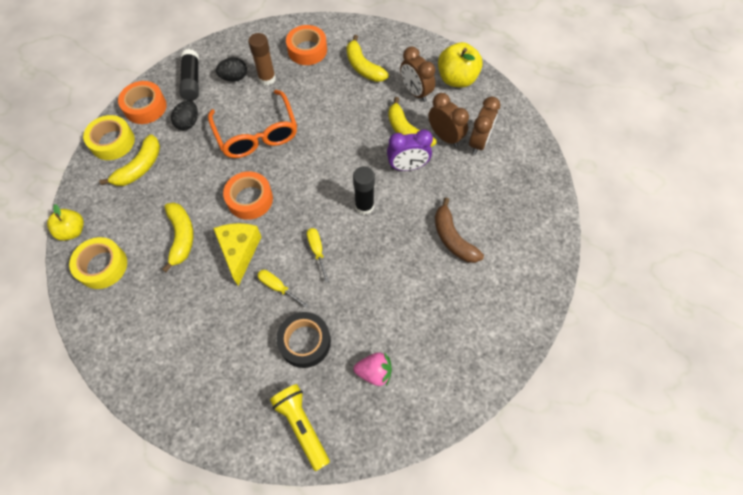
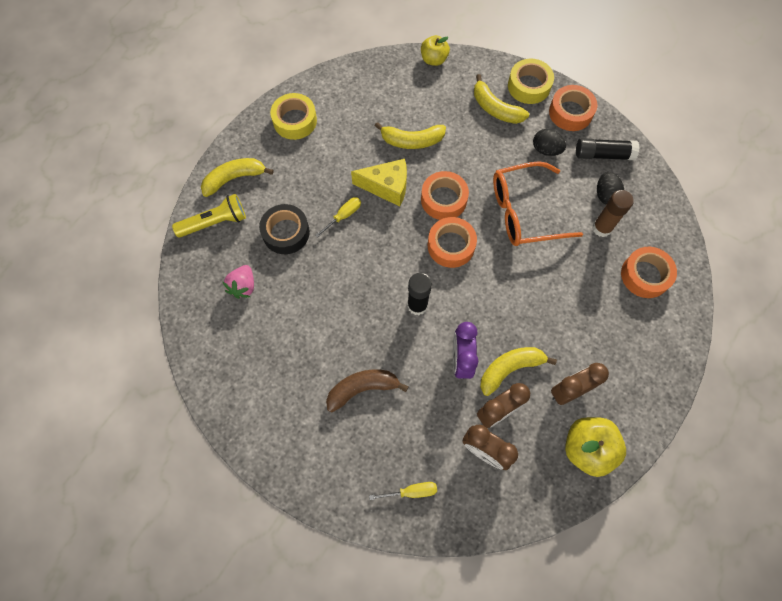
camera: 100 degrees right, 5 degrees up
(102, 266) = (394, 82): yellow tape -> yellow tape (295, 121)
(299, 187) = (451, 245): none -> orange tape
(317, 251) = (374, 254): yellow screwdriver -> yellow screwdriver (411, 491)
(363, 67) = (614, 336): yellow banana -> yellow banana (234, 178)

